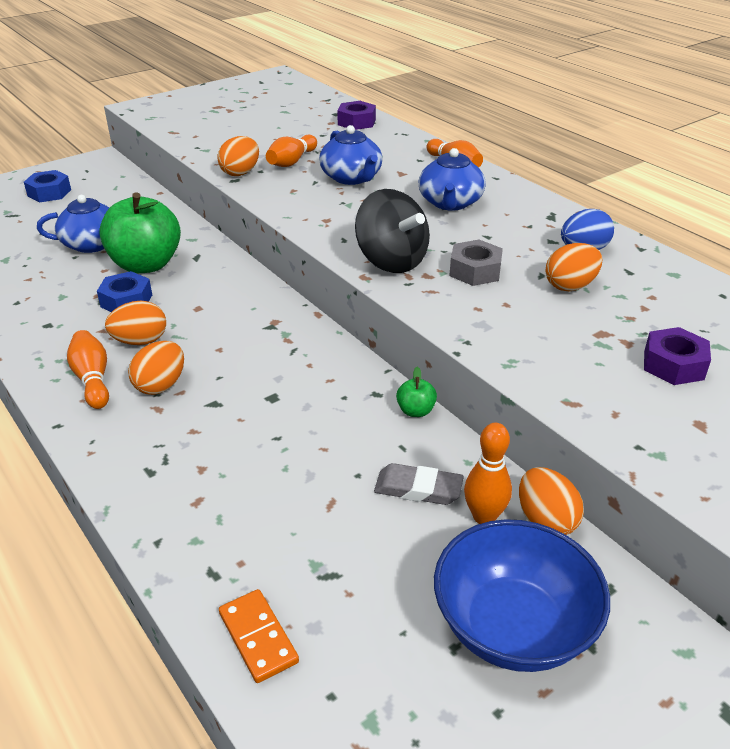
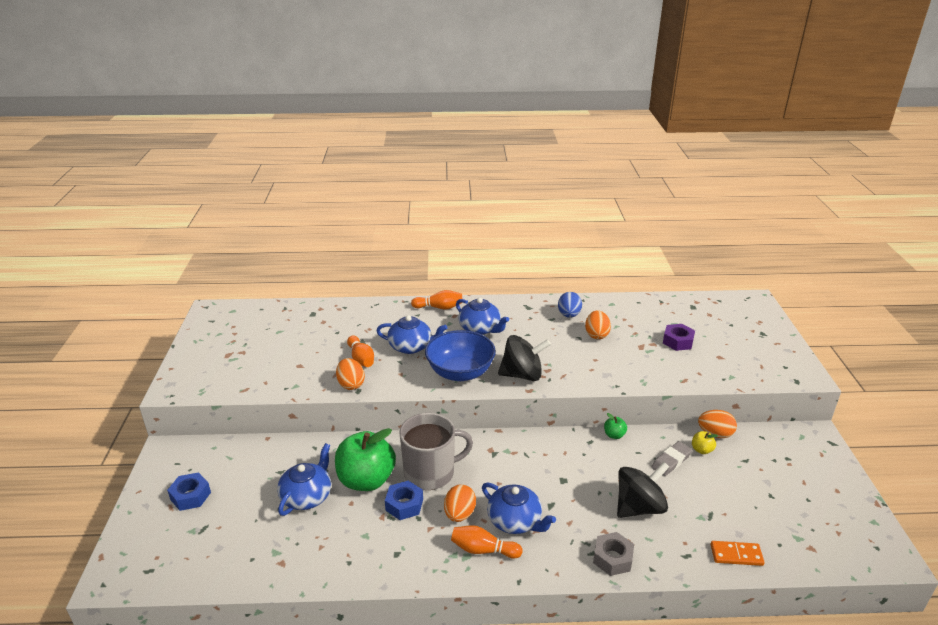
camera: 55 degrees left, 5 degrees down
(161, 385) = (515, 521): orange egg -> blue teapot
(193, 297) = (430, 472): none -> grey mug
(279, 487) = (639, 507): none -> black spinning top
(356, 122) = (336, 312): purple nut -> none
(475, 271) = (557, 354): grey nut -> grey nut (612, 558)
(484, 516) = (701, 450): orange bowling pin -> yellow apple
(513, 626) = (768, 474): blue bowl -> blue bowl (460, 372)

